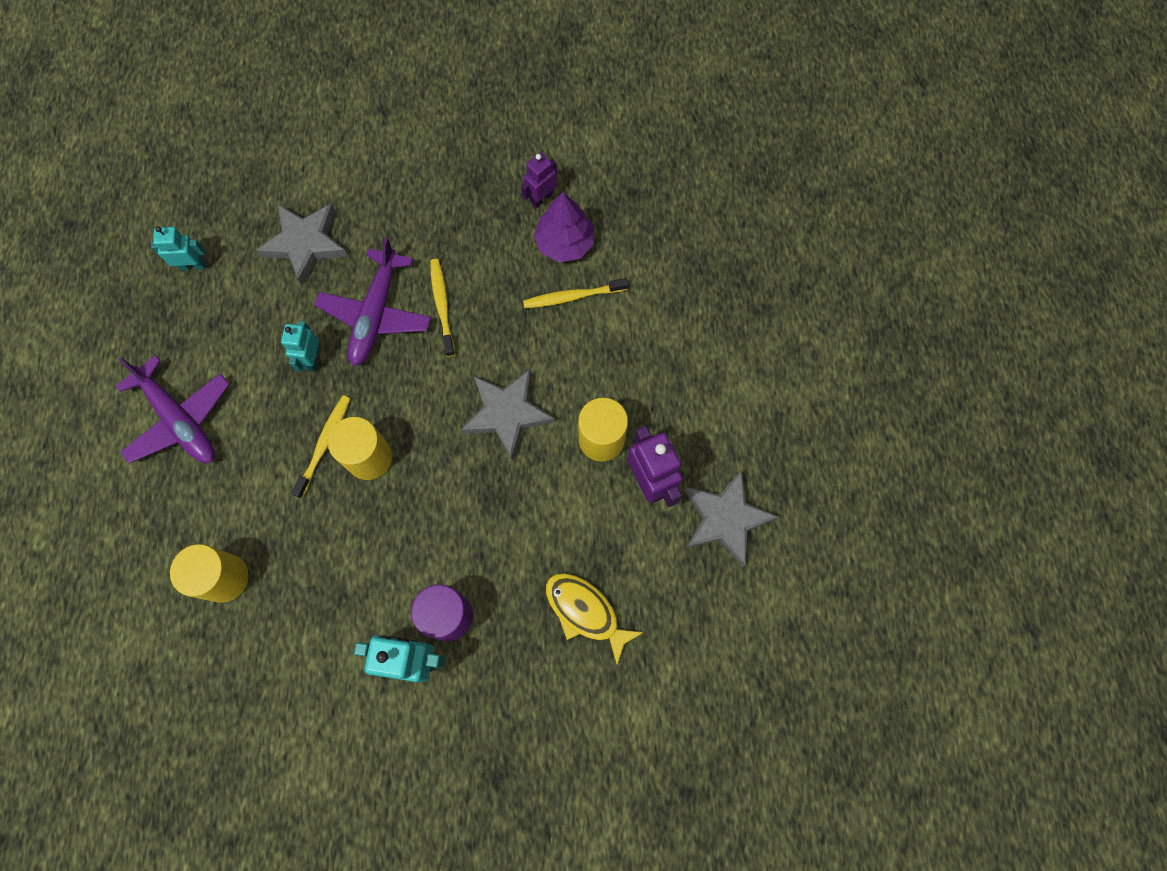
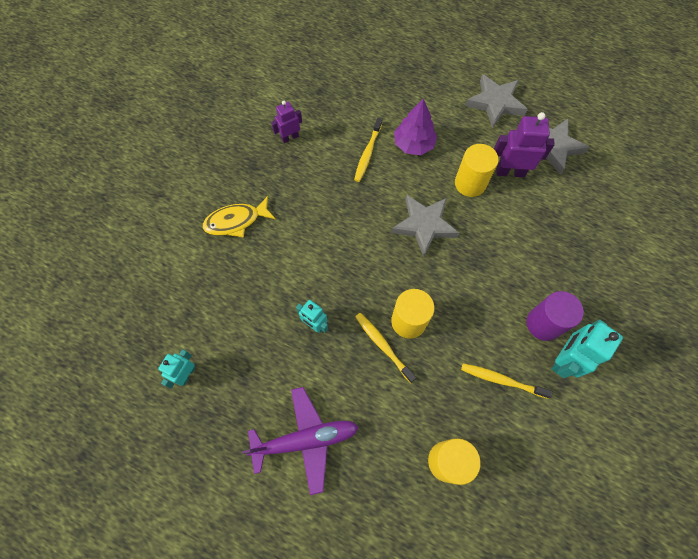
camera: 60 degrees left, 5 degrees down
(306, 244) = (224, 289): grey star -> grey star (495, 103)
(376, 314) = (307, 269): purple plane -> none
(442, 306) = (327, 227): yellow toothbrush -> yellow toothbrush (502, 380)
(541, 198) = (290, 137): purple robot -> purple robot turned 75 degrees clockwise
(564, 243) = (329, 140): purple tree -> purple tree (413, 144)
(585, 612) = (576, 244): yellow fish -> yellow fish (236, 221)

